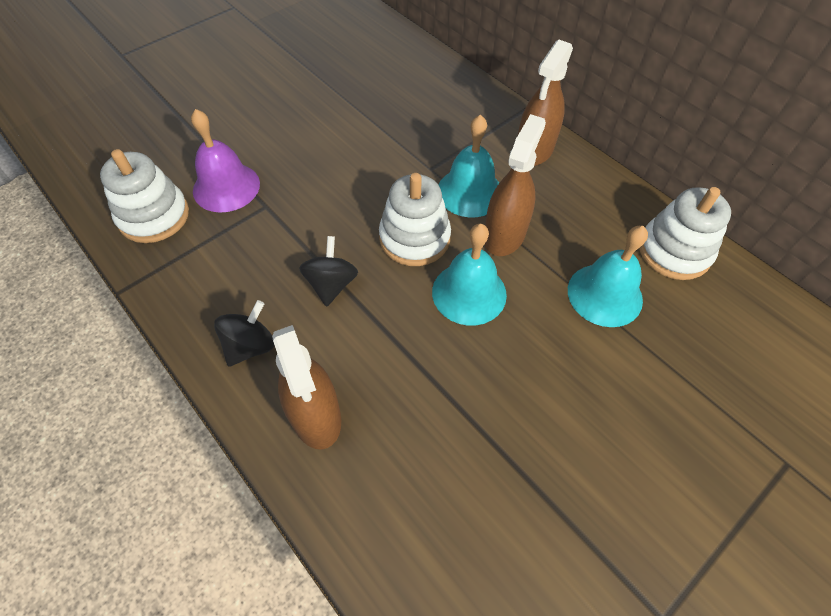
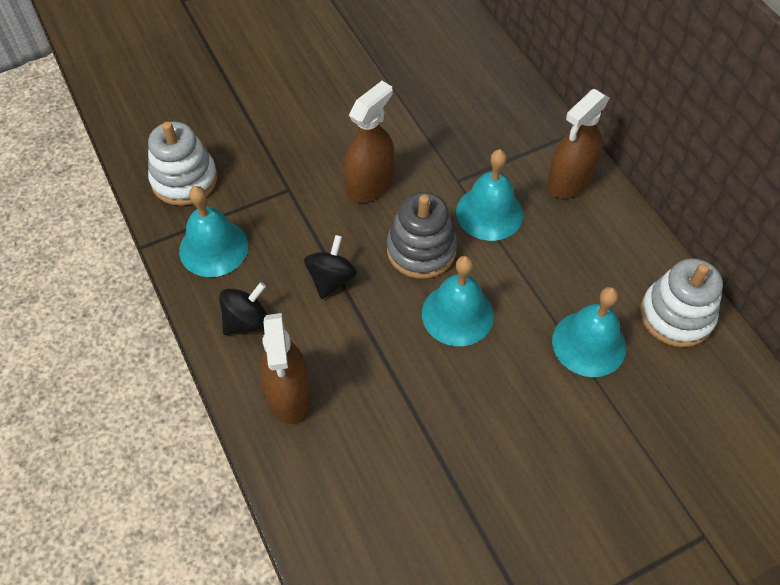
camera: 15 degrees right, 0 degrees up
(199, 278) = (213, 248): none -> turquoise bell
(226, 187) = (256, 162): purple bell -> none
(414, 238) = (421, 250): white stacking toy -> grey stacking toy
(504, 235) = (510, 264): brown spray bottle -> brown spray bottle (369, 184)

